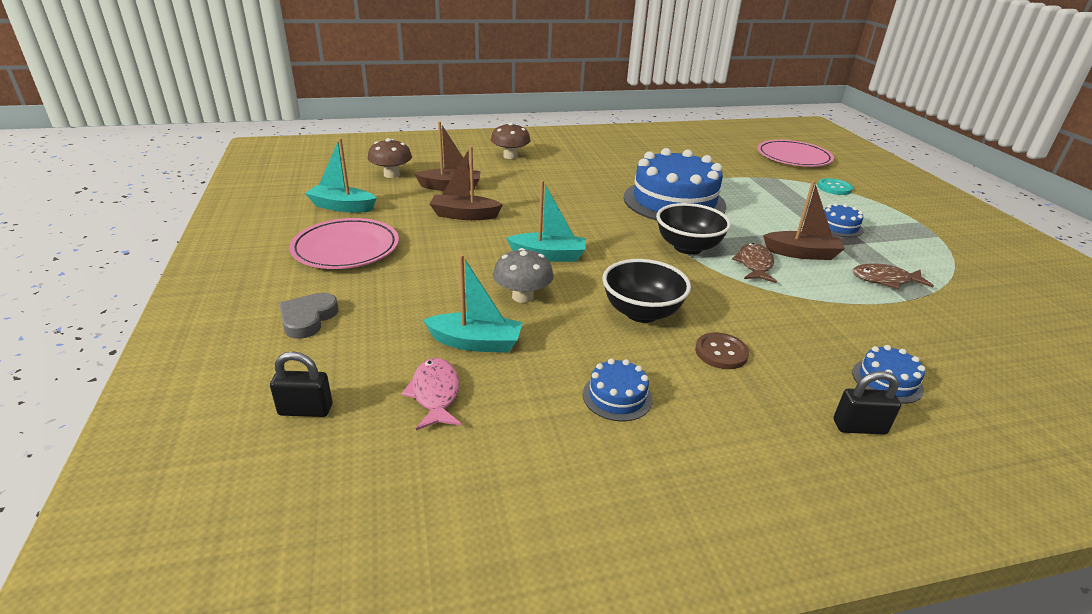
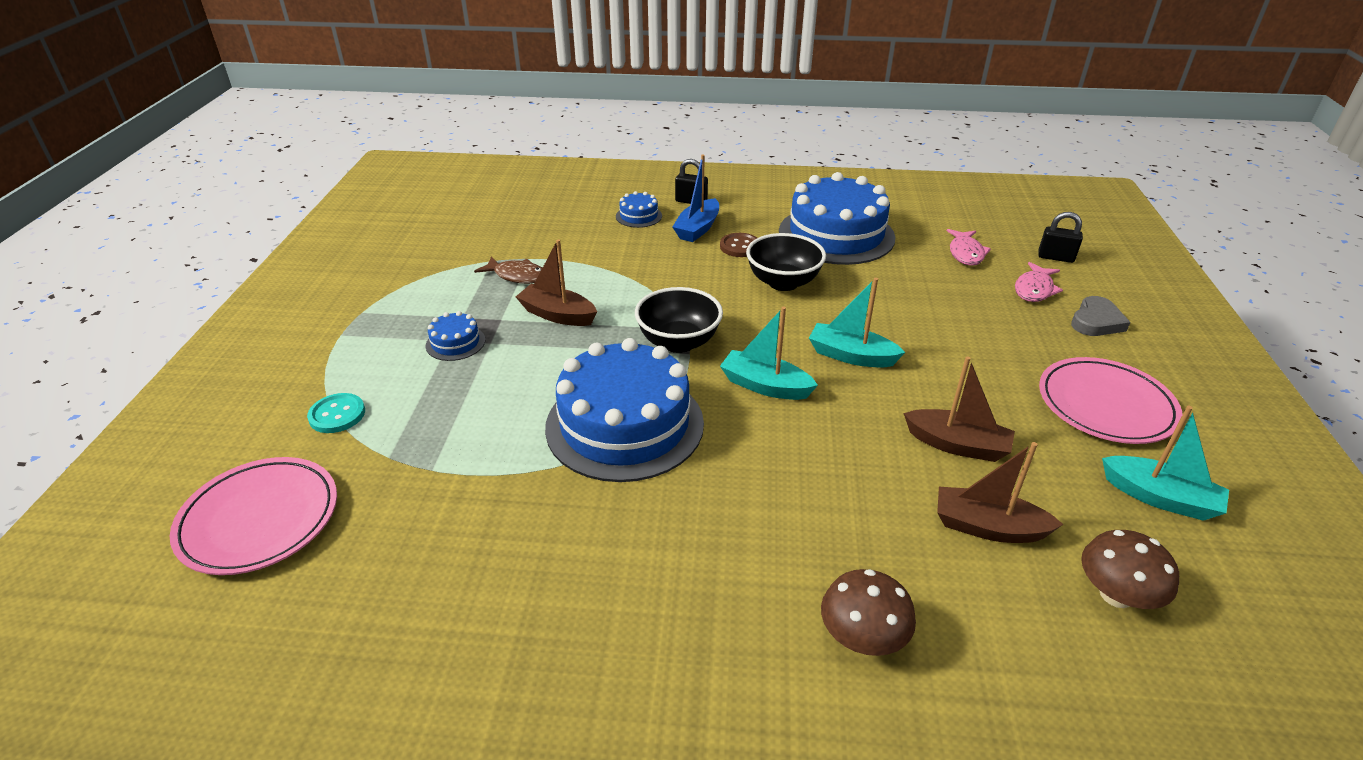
camera: 160 degrees left, 5 degrees up
(360, 349) = (1034, 289): none -> pink fish
(476, 342) = (937, 280): turquoise boat -> turquoise boat (765, 386)
(522, 296) = (890, 313): grey mushroom -> none
(617, 396) = (836, 234): blue cake -> blue cake, size x2.39
(754, 265) = (626, 310): brown fish -> none
(794, 372) = (697, 229): none -> blue boat

